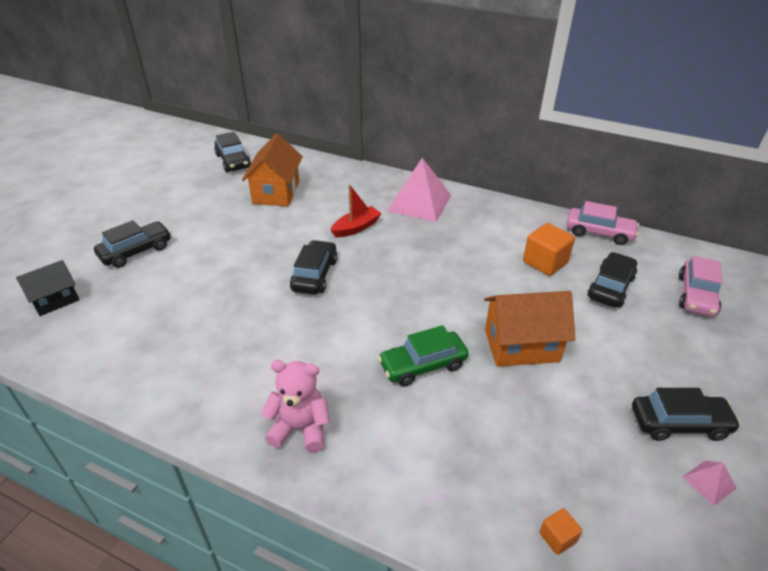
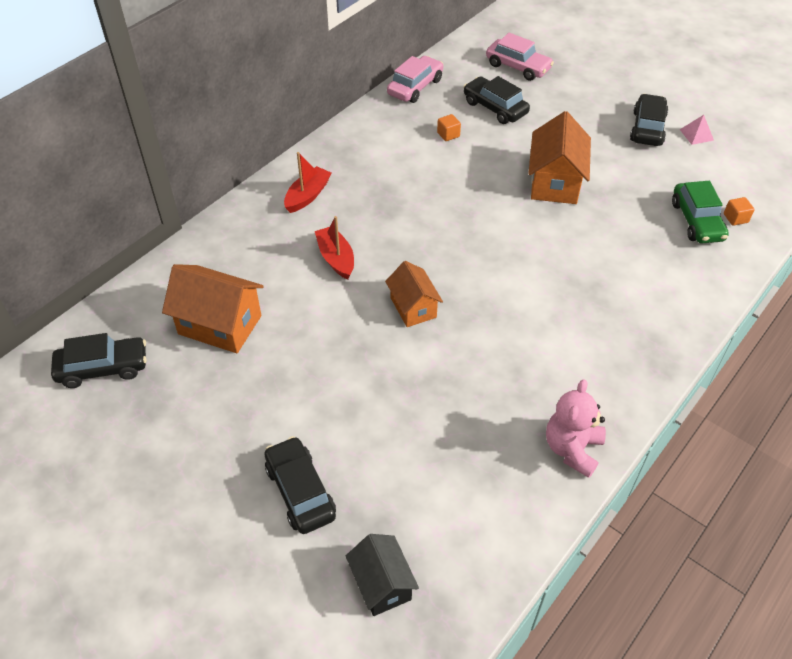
camera: 75 degrees left, 10 degrees up
(300, 428) = (628, 345): pink teddy bear -> pink teddy bear (572, 449)
(315, 275) = (413, 307): black car -> orange house
(419, 202) = (307, 196): pink pyramid -> red boat
(423, 365) = (566, 249): green car -> green car (696, 221)
(545, 262) = (448, 134): orange cube -> orange cube, size x0.52

